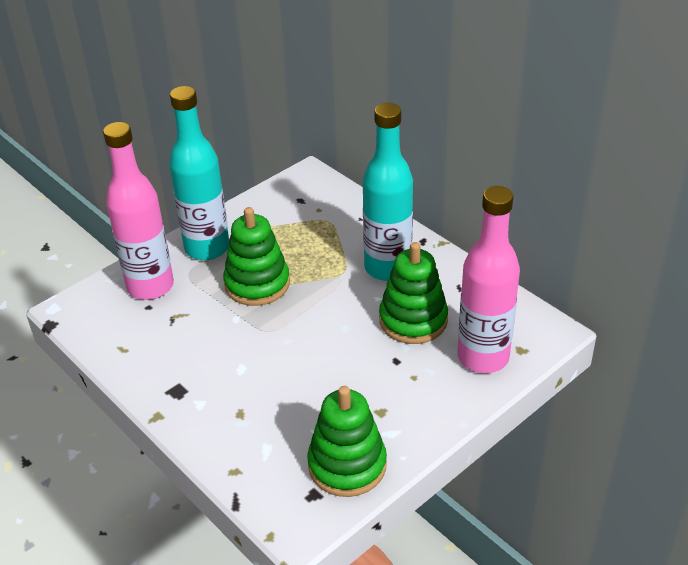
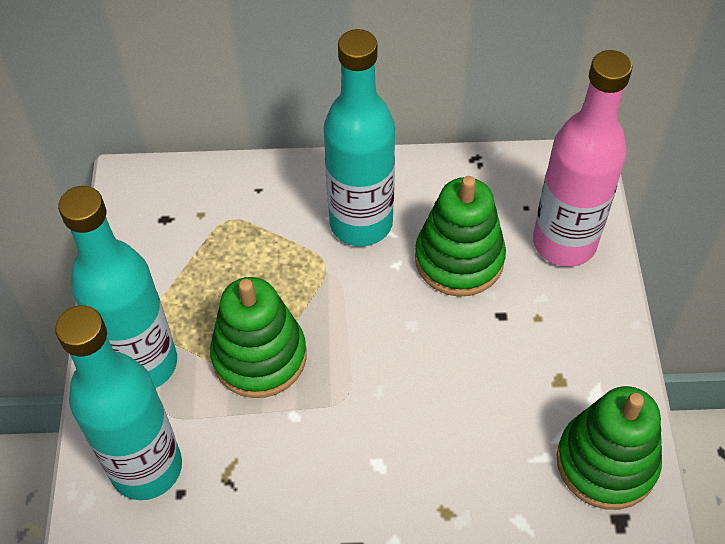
camera: 50 degrees left, 15 degrees up
(150, 286) = (146, 468): pink bottle -> turquoise bottle

